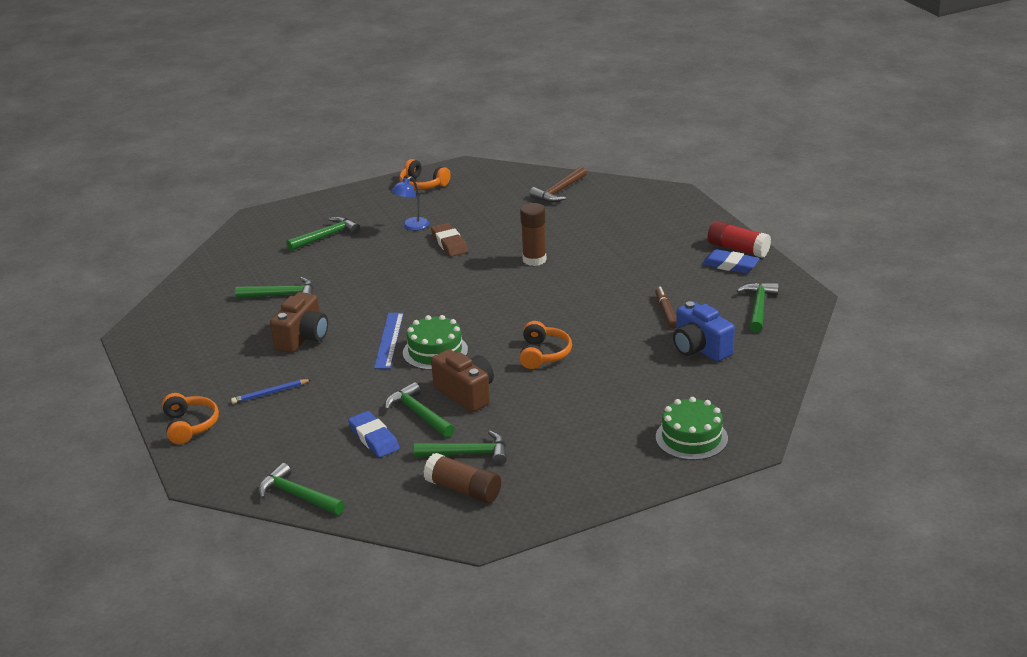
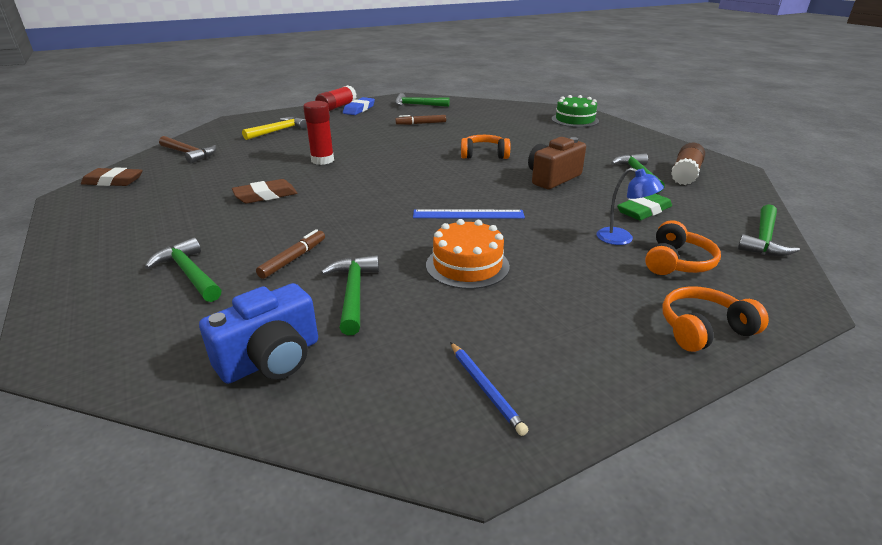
camera: 95 degrees left, 0 degrees up
(270, 393) = (597, 275): blue pencil -> blue pencil (485, 389)
(302, 338) = (467, 265): brown camera -> orange cake
(334, 269) = (293, 259): none -> brown marker
(374, 438) = (644, 210): blue eraser -> green eraser
(412, 226) = (208, 217): blue lamp -> blue lamp (622, 239)
(418, 414) = (593, 194): green hammer -> none
(423, 184) = (92, 216): orange headphones -> orange headphones (677, 262)
(435, 351) = (486, 192): green cake -> none
(492, 175) = (113, 181): none -> brown eraser
(534, 260) = (322, 160): brown glue stick -> red glue stick
(633, 224) = (278, 131): none -> yellow hammer
(700, 348) = (469, 117): blue camera -> blue camera (271, 359)

